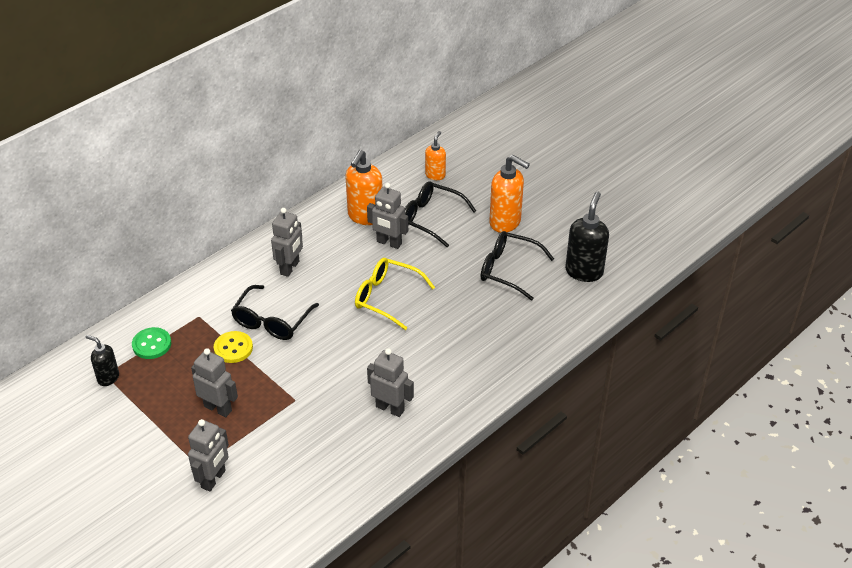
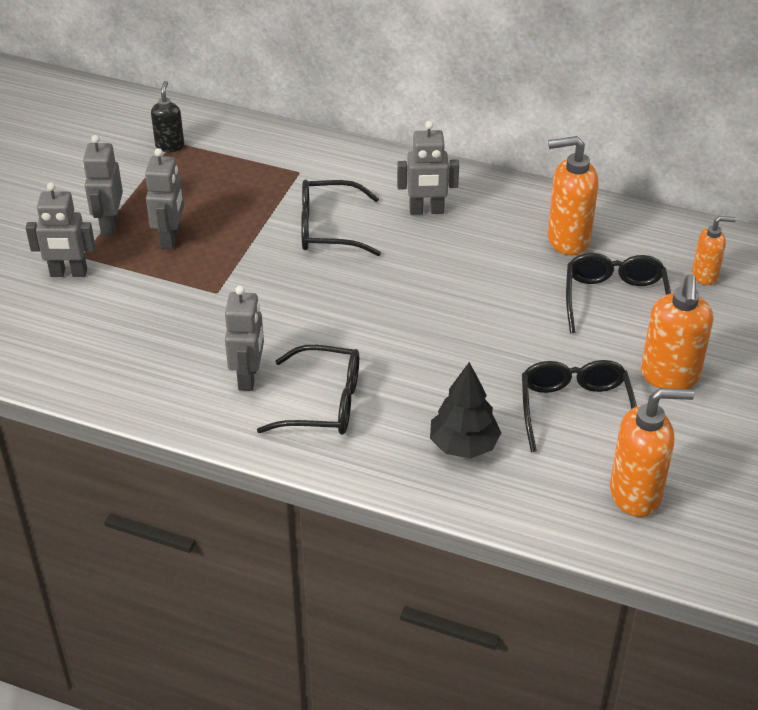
camera: 65 degrees right, 0 degrees up
(152, 344) = (235, 156): green button -> none
(233, 348) = (267, 215): yellow button -> none
(386, 297) = (435, 309): yellow glasses -> none
(389, 243) = (536, 277): grey robot -> grey robot (109, 224)
(437, 378) = (324, 403): none -> black glasses
(509, 327) = (463, 445): none -> black tree
(584, 271) = (636, 494): black soap dispenser -> orange soap dispenser

